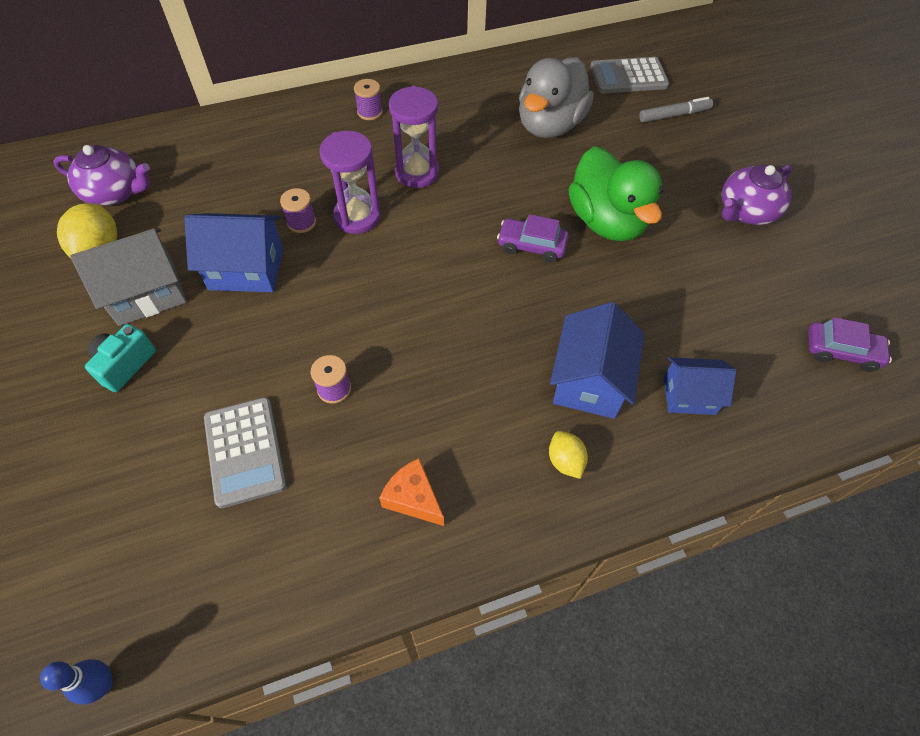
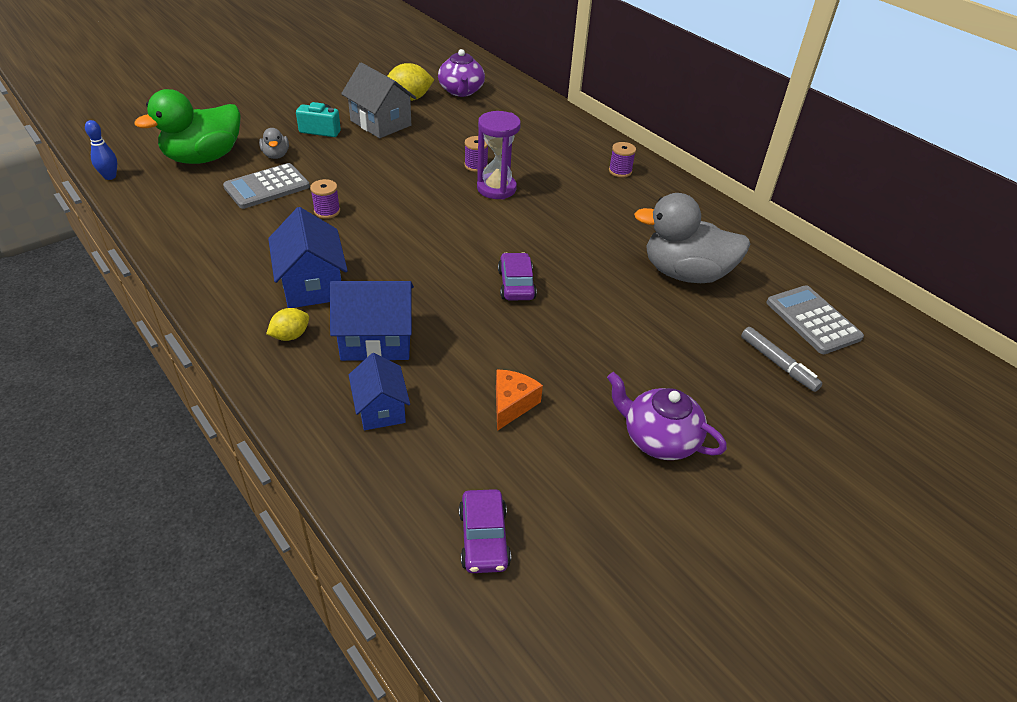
camera: 70 degrees right, 15 degrees down
(164, 430) = (276, 155): none -> grey duck
(246, 269) = (419, 153): blue house -> blue house (312, 285)
(413, 498) = (243, 263): orange cheese -> orange cheese (512, 404)
(417, 172) = (565, 208): purple hourglass -> none
(606, 221) = (575, 329): green duck -> green duck (204, 158)

